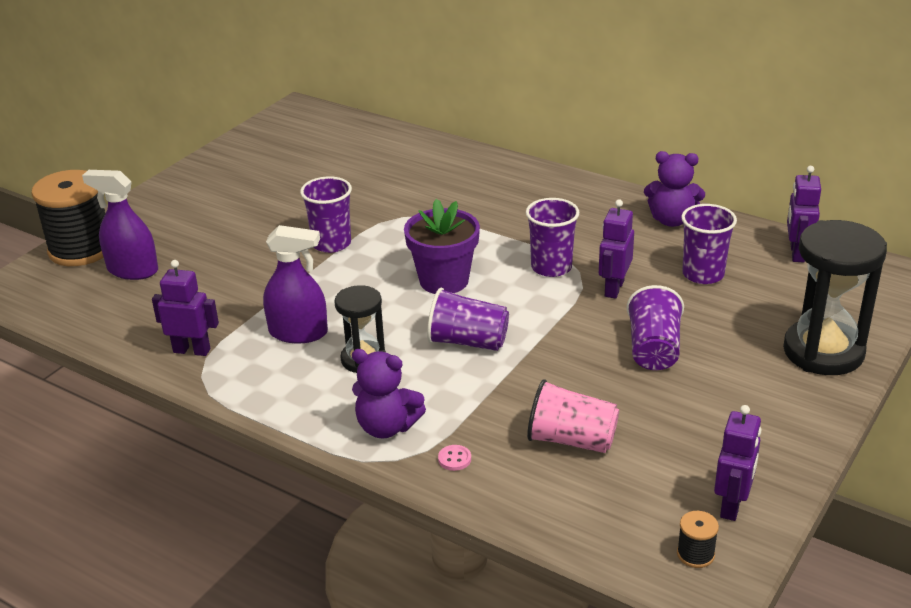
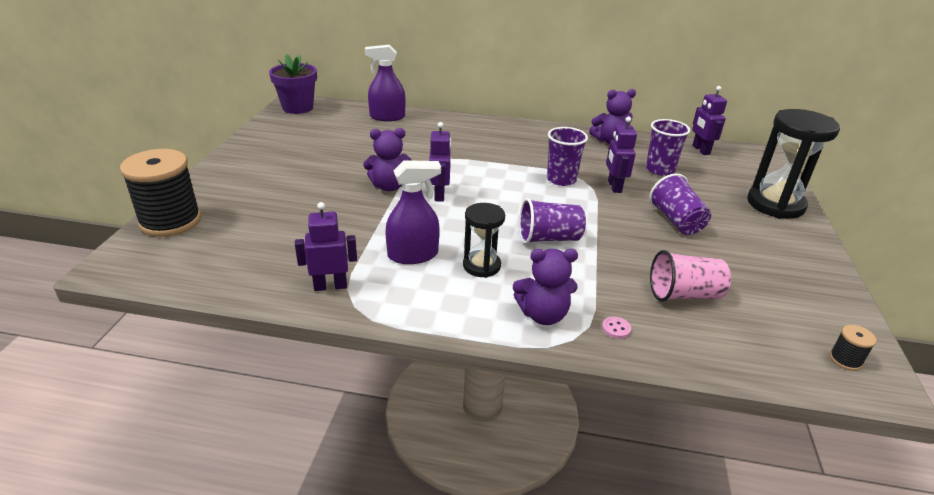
camera: 25 degrees left, 0 degrees up
(132, 270) = (231, 230): purple spray bottle -> purple spray bottle (387, 117)
(331, 243) = (389, 186): purple cup -> purple teddy bear
(444, 280) = (495, 199): purple flower pot -> purple flower pot (297, 108)
(732, 505) = (830, 317): purple robot -> purple robot (440, 195)

